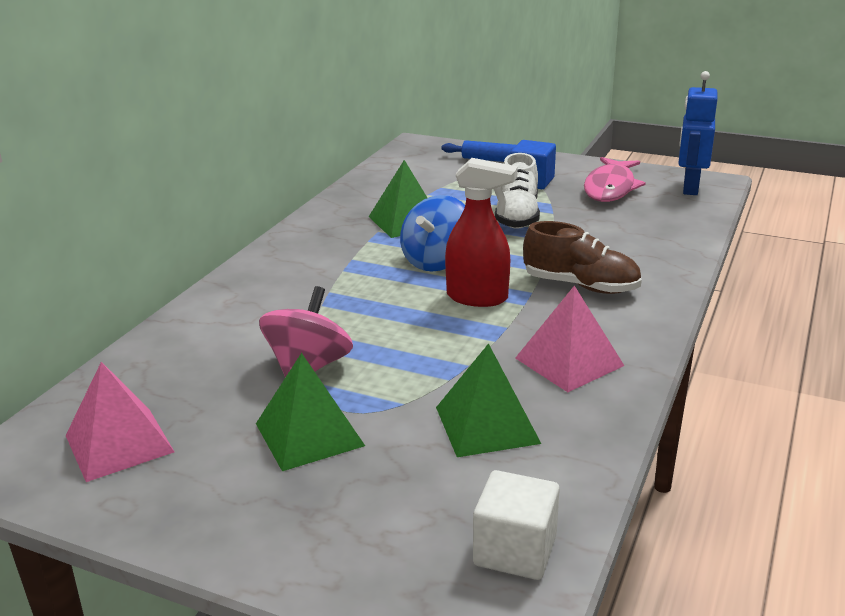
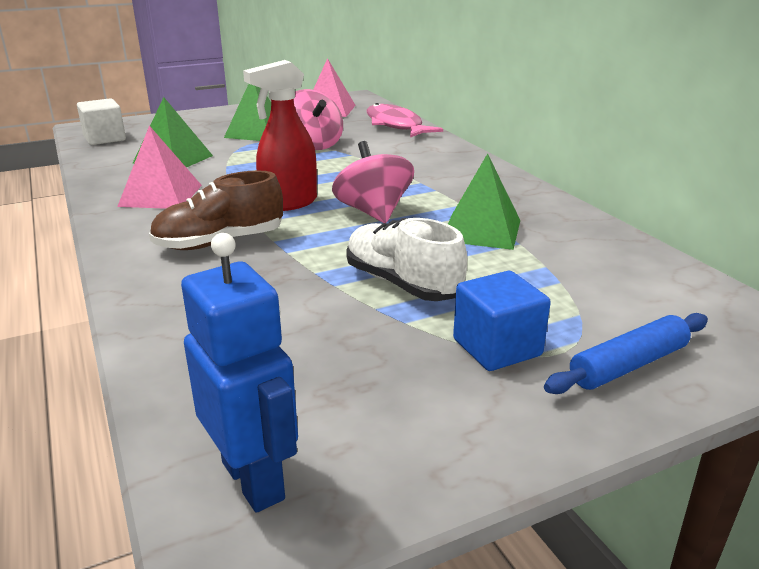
camera: 130 degrees right, 0 degrees up
(437, 261) = (373, 212): blue spinning top -> pink spinning top
(610, 188) = (379, 397): pink fish -> pink fish (396, 125)

